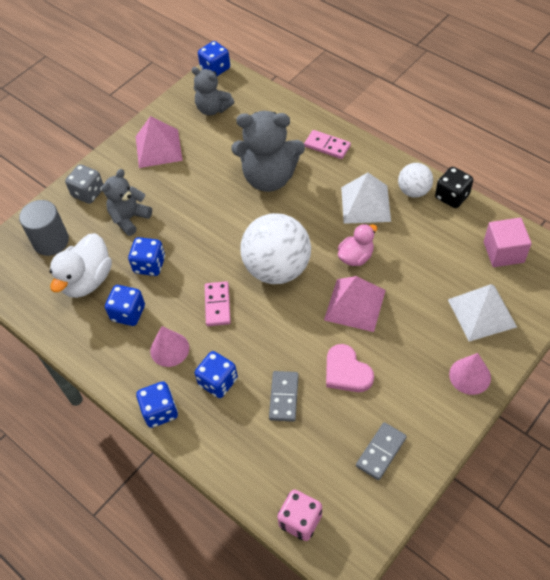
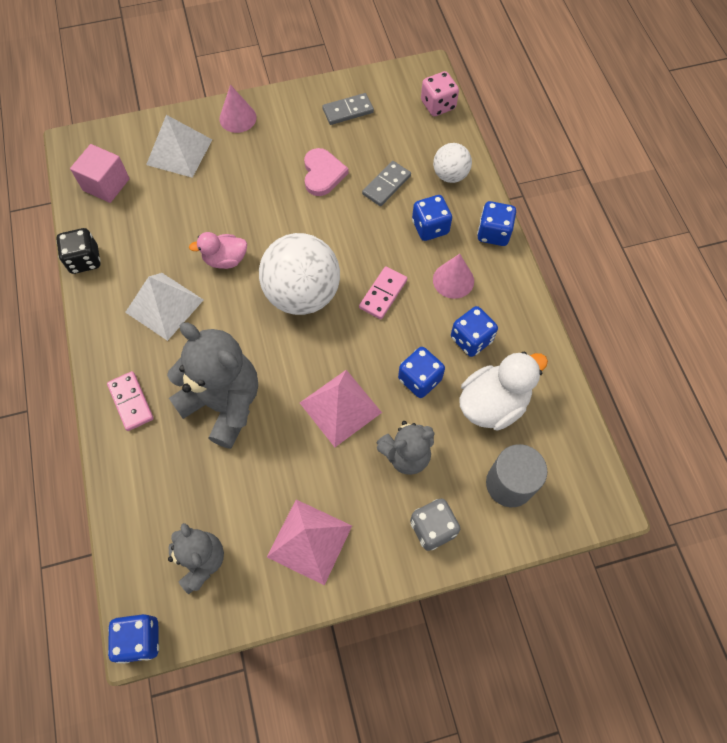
camera: 150 degrees left, 10 degrees up
(354, 305) = (267, 219): pink pyramid -> pink pyramid (340, 407)
(413, 191) = (109, 289): white ball -> white ball (450, 175)

